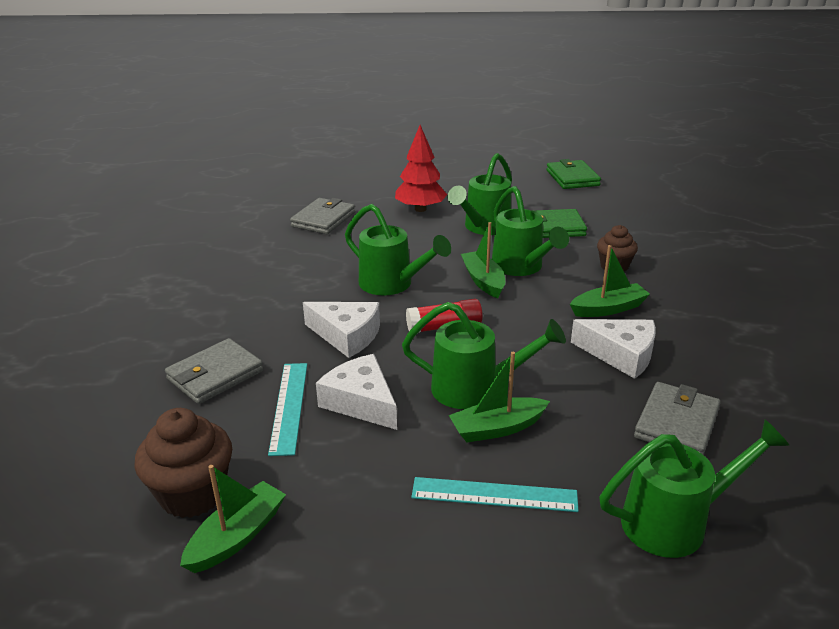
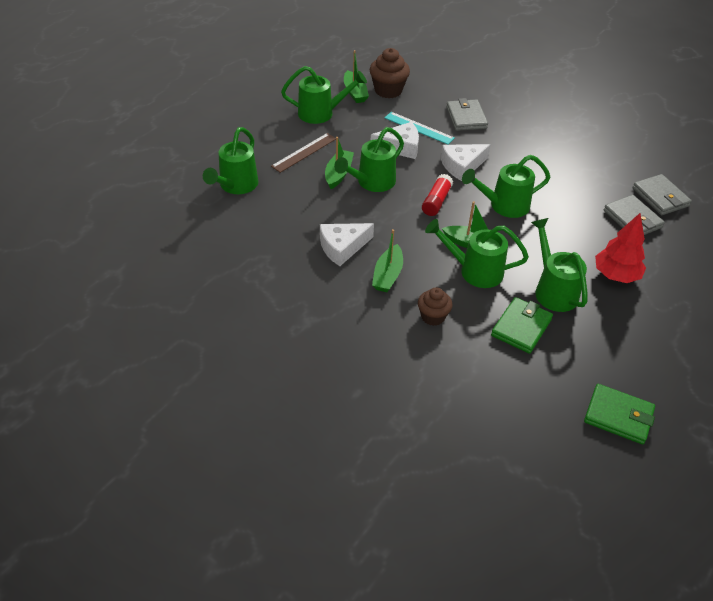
camera: 125 degrees right, 15 degrees up
(356, 543) = (321, 113): none -> green watering can
(494, 495) = (304, 152): turquoise ruler -> brown ruler
(676, 423) = (277, 227): grey wallet -> grey wallet (660, 197)

